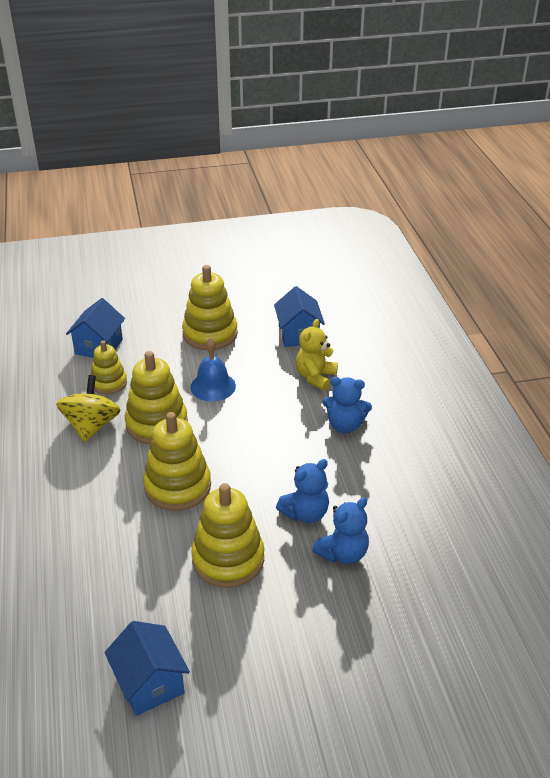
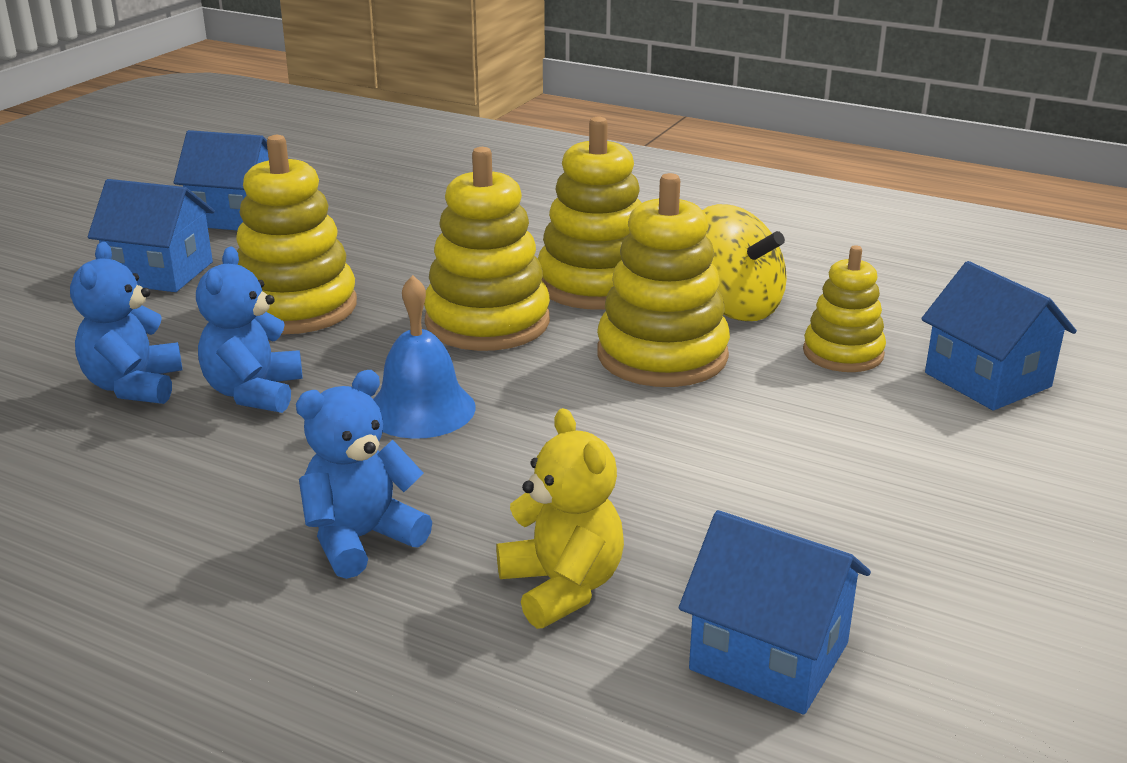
camera: 130 degrees right, 10 degrees down
(210, 334) = (911, 521): yellow stacking toy -> yellow stacking toy (596, 284)
(213, 386) = (700, 446): blue bell -> blue bell (421, 409)
(249, 646) = (161, 273): none -> blue house

